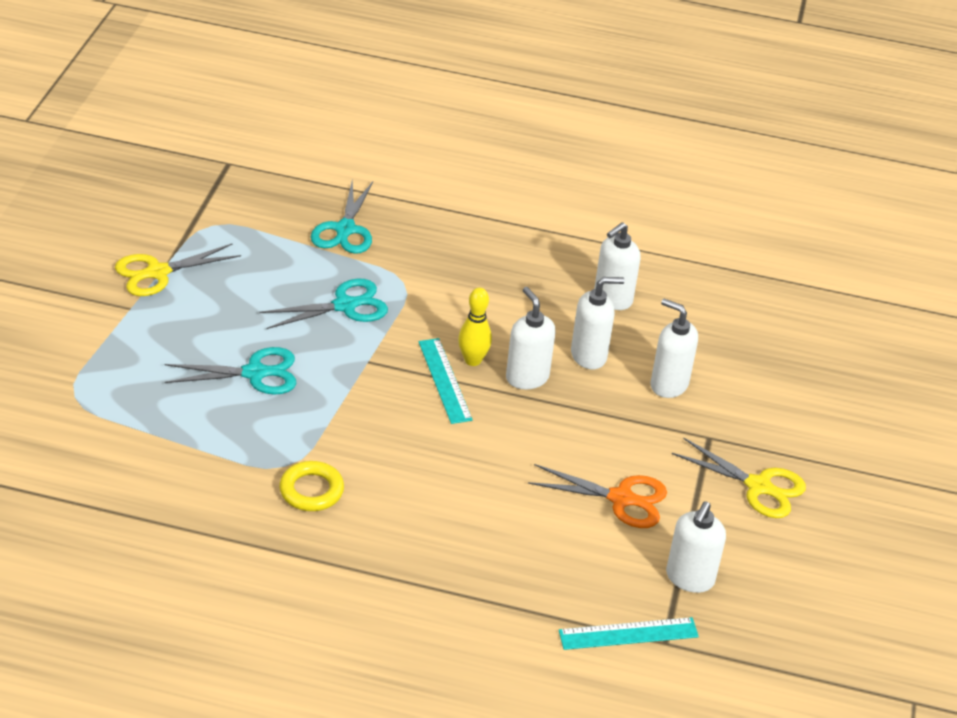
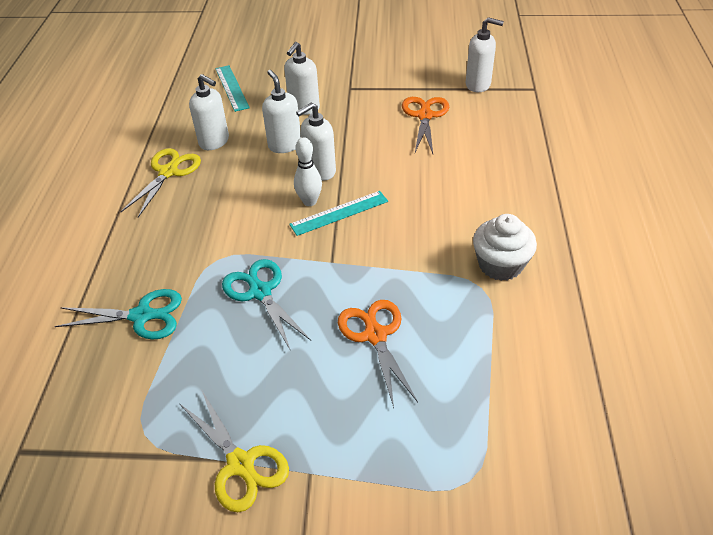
camera: 95 degrees left, 5 degrees up
(255, 373) = (375, 335): turquoise scissors -> orange scissors
(311, 490) = (500, 265): yellow ring -> white cupcake
(473, 360) = (309, 201): yellow bowling pin -> white bowling pin
(628, 634) = (537, 101): turquoise ruler -> turquoise ruler (232, 88)
(758, 486) = (386, 67): yellow scissors -> yellow scissors (168, 172)

